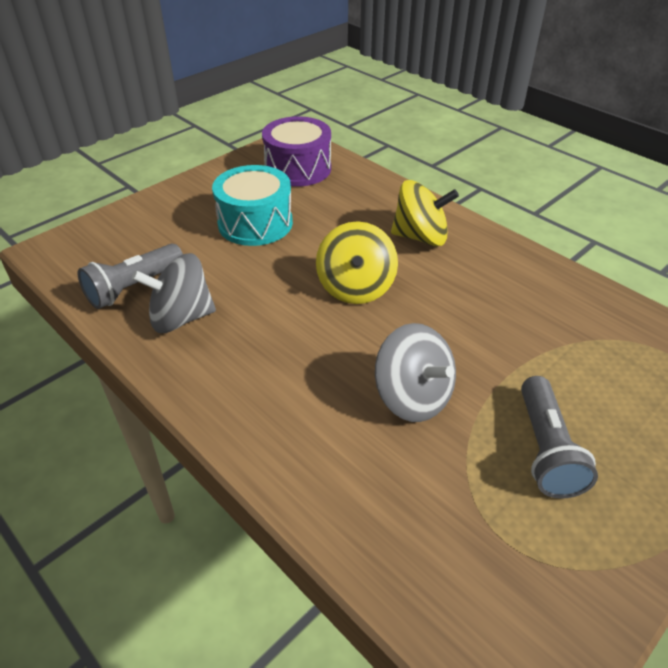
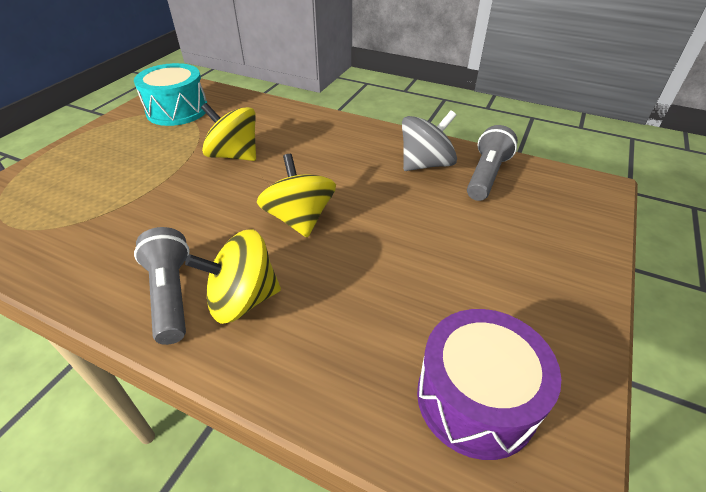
camera: 160 degrees right, 0 degrees up
(255, 223) = (447, 267): turquoise drum -> turquoise drum (177, 110)
(412, 397) = (234, 155): grey spinning top -> yellow spinning top
(546, 449) = (148, 148): grey flashlight -> grey flashlight (171, 294)

